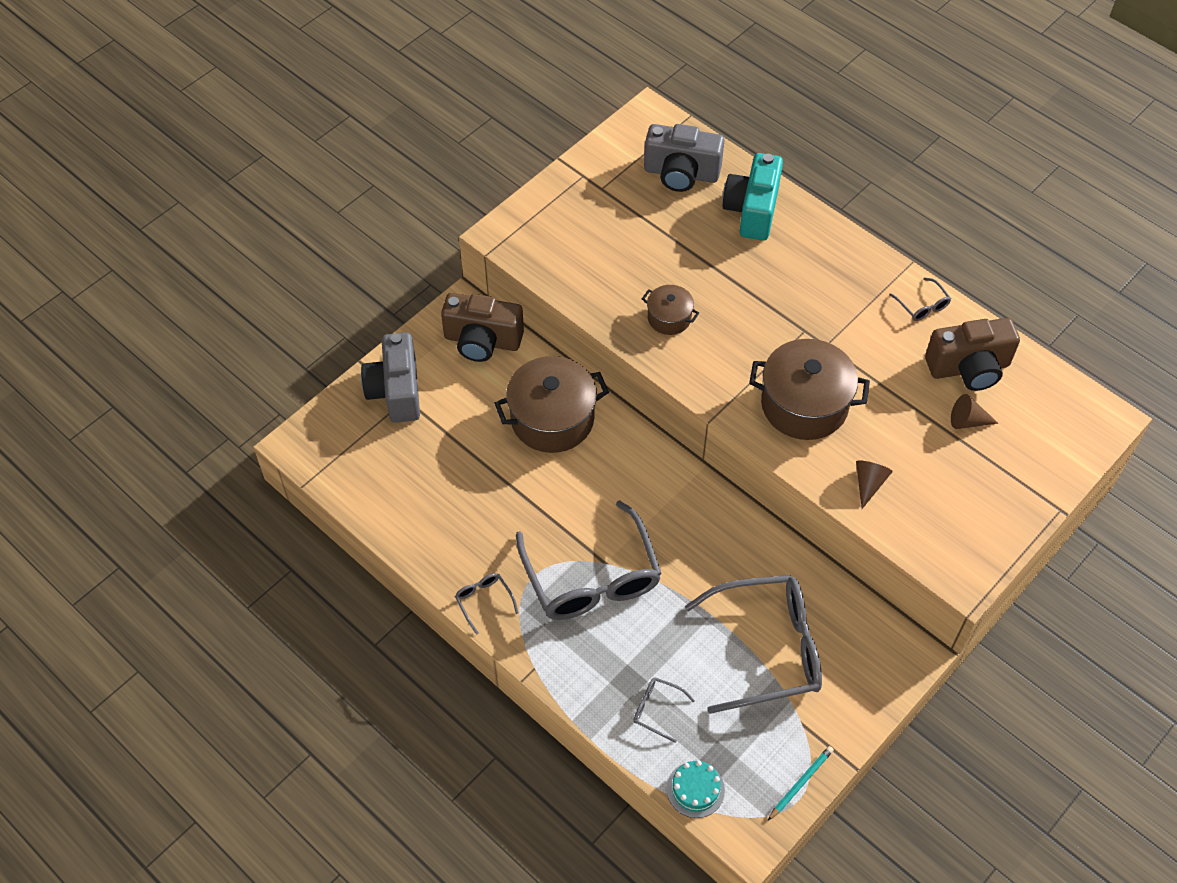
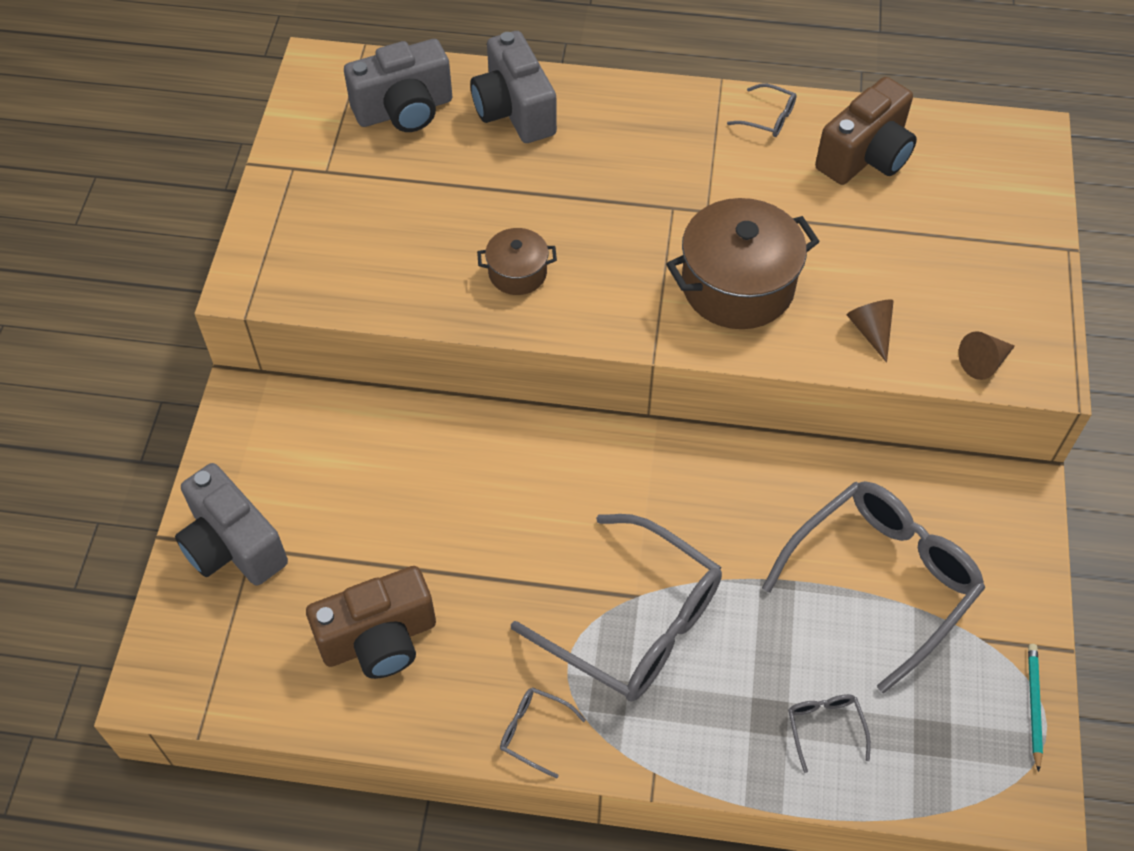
camera: 35 degrees left, 0 degrees up
(482, 341) = (295, 425): brown camera -> brown camera (379, 639)
(552, 419) = (447, 468): brown pot -> none
(657, 709) = (825, 727): grey glasses -> grey glasses turned 90 degrees clockwise
(695, 789) = (937, 790): turquoise cake -> none
(752, 210) = (514, 110): turquoise camera -> grey camera
(968, 421) = (909, 210): brown cone -> brown cone (983, 362)

